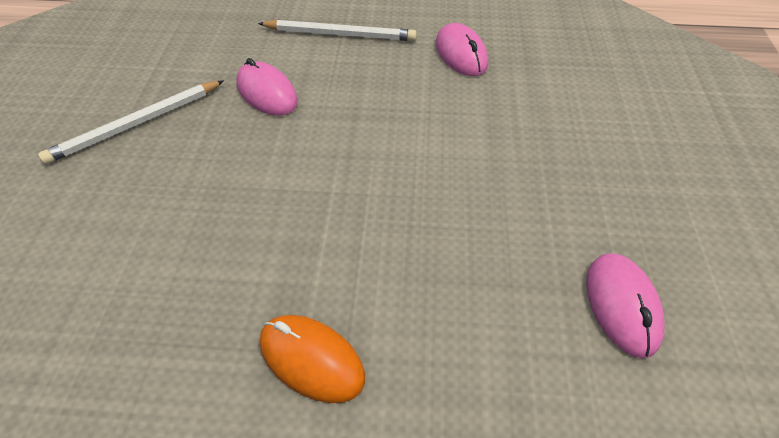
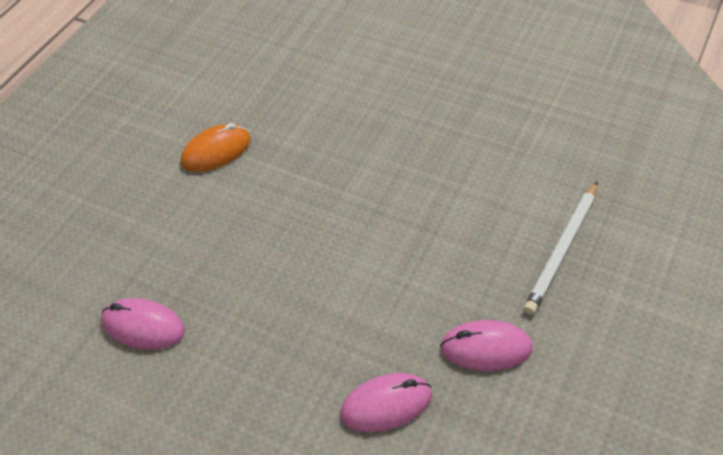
camera: 115 degrees right, 0 degrees up
(136, 124) = (475, 90): white pencil -> none
(267, 93) = (483, 173): pink mouse -> pink mouse (386, 404)

